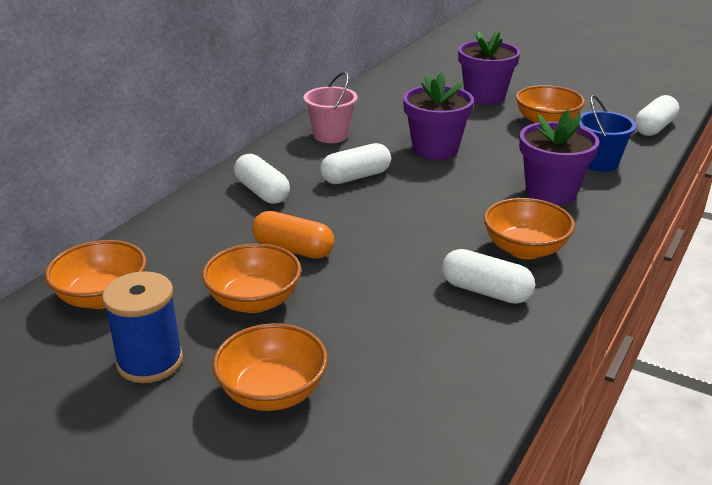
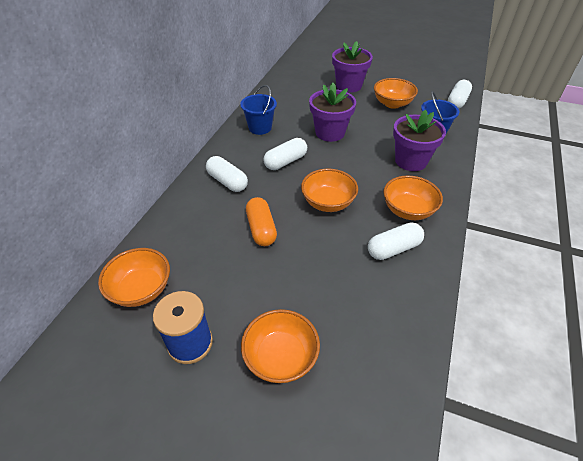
camera: 10 degrees left, 15 degrees up
(254, 301) = (247, 278): orange bowl -> orange bowl (328, 202)
(293, 249) = (261, 229): orange capsule -> orange capsule turned 60 degrees clockwise
(331, 135) = (260, 128): pink bucket -> blue bucket
(486, 291) = (393, 249): white capsule -> white capsule turned 45 degrees counterclockwise

